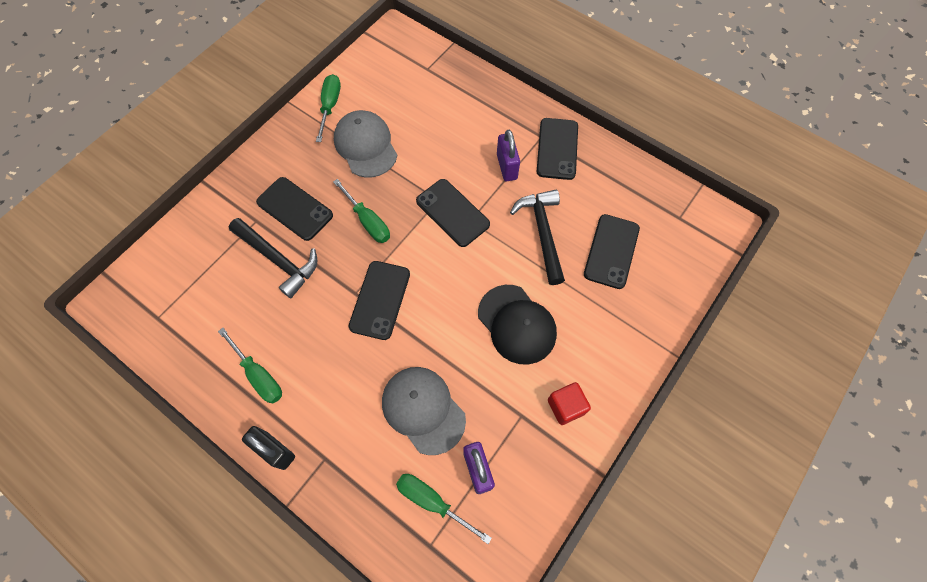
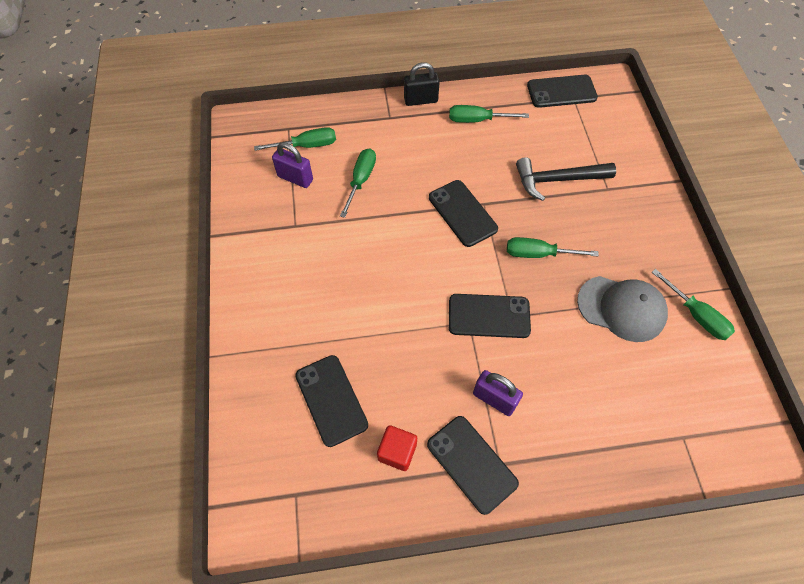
camera: 135 degrees right, 5 degrees down
(295, 209) = (596, 217): black phone -> black phone (561, 92)
(423, 410) = (361, 180): grey cap -> green screwdriver
(517, 324) = (353, 277): black cap -> none
(542, 232) = (403, 364): black hammer -> none
(566, 406) = (269, 254): red cube -> red cube (397, 452)

